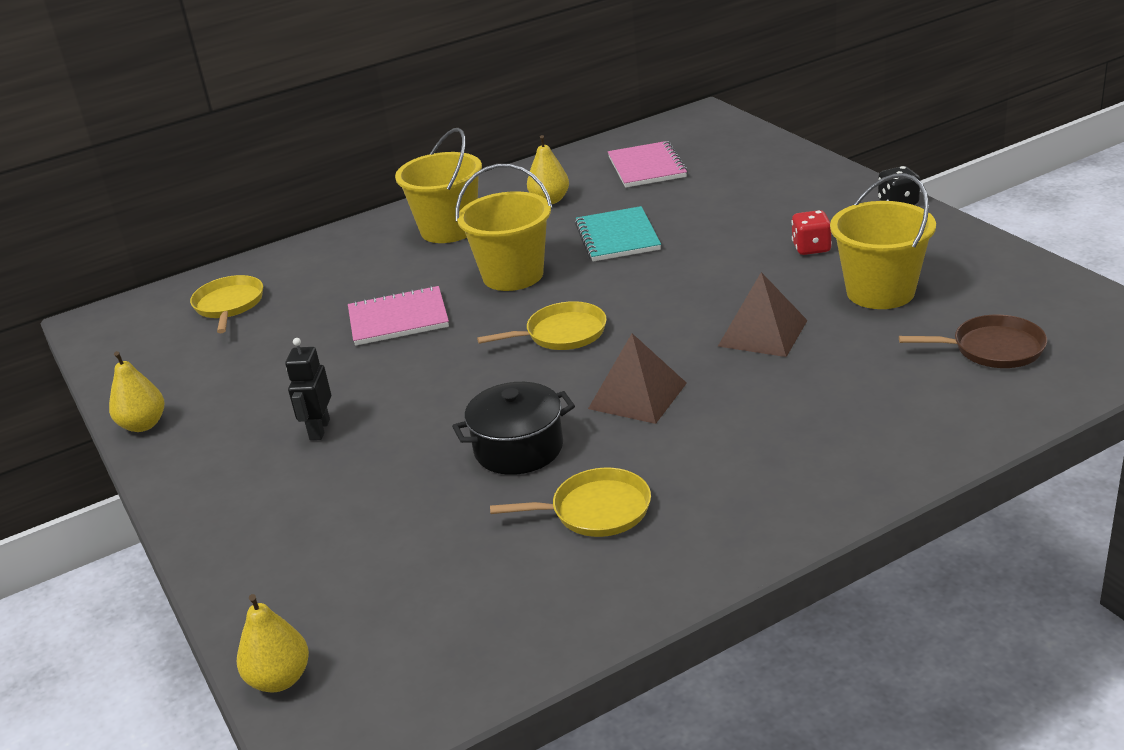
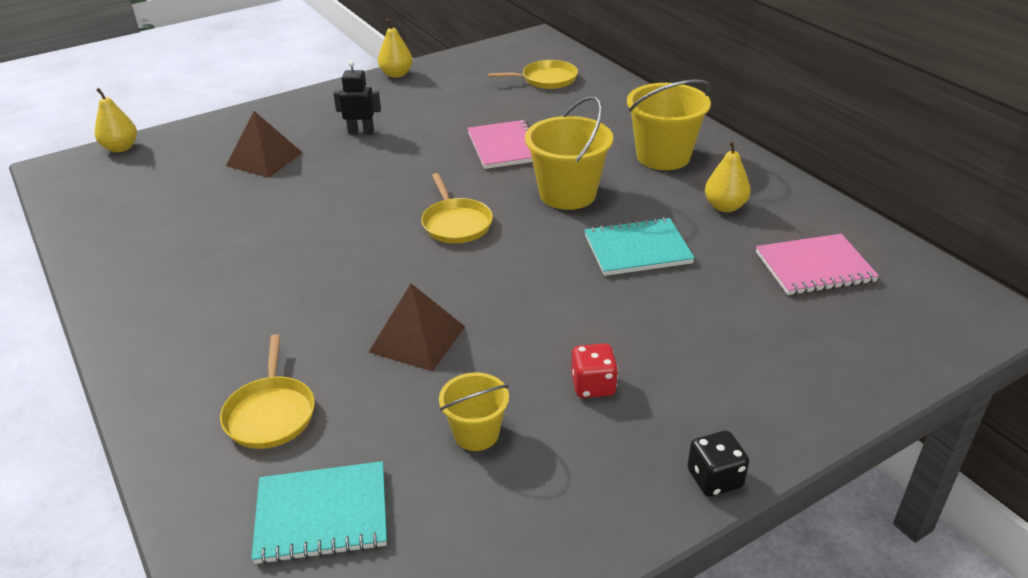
camera: 85 degrees right, 5 degrees up
(518, 448) = (296, 211): black pot -> none
(596, 510) = (201, 247): yellow pan -> yellow pan (270, 414)
(637, 395) = (341, 264): brown pyramid -> brown pyramid (264, 159)
(880, 292) = (476, 433): yellow bucket -> yellow bucket, size x0.58
(993, 348) = (322, 514): brown pan -> turquoise notebook

